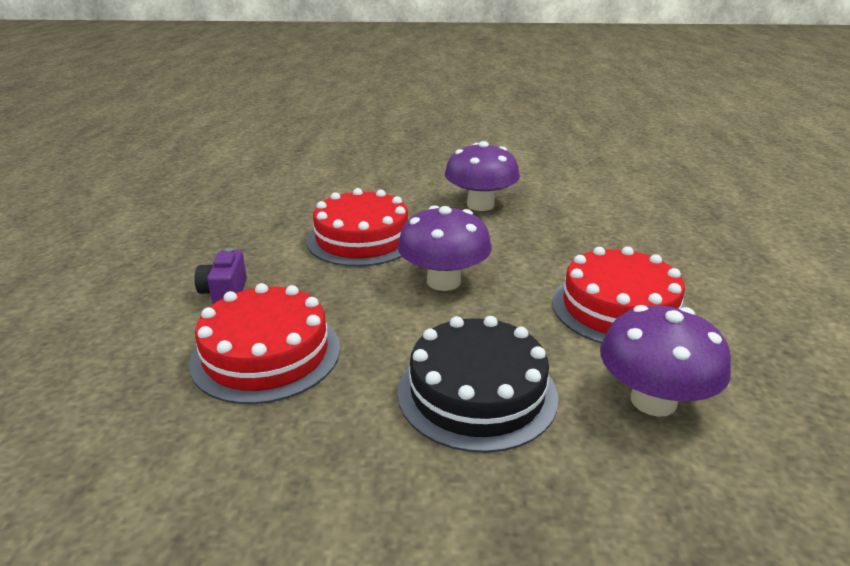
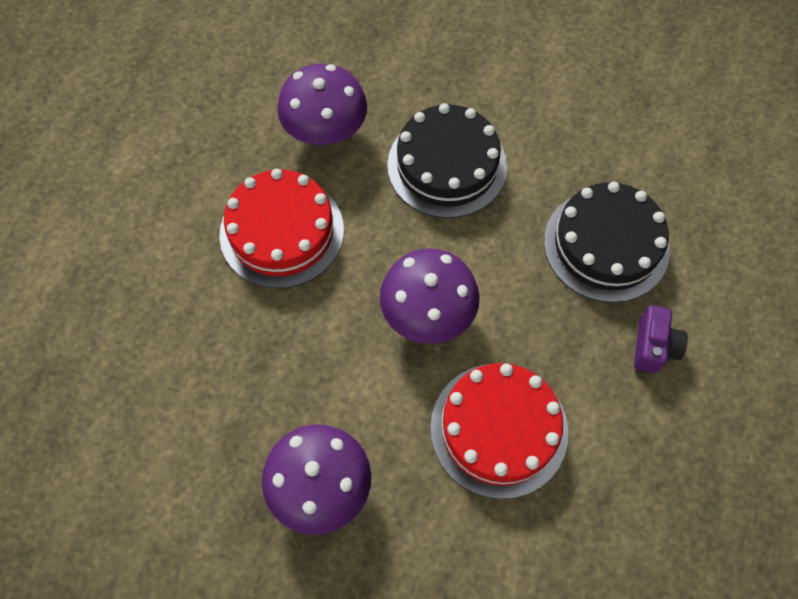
camera: 165 degrees left, 35 degrees up
(266, 354) = (606, 245): red cake -> black cake

